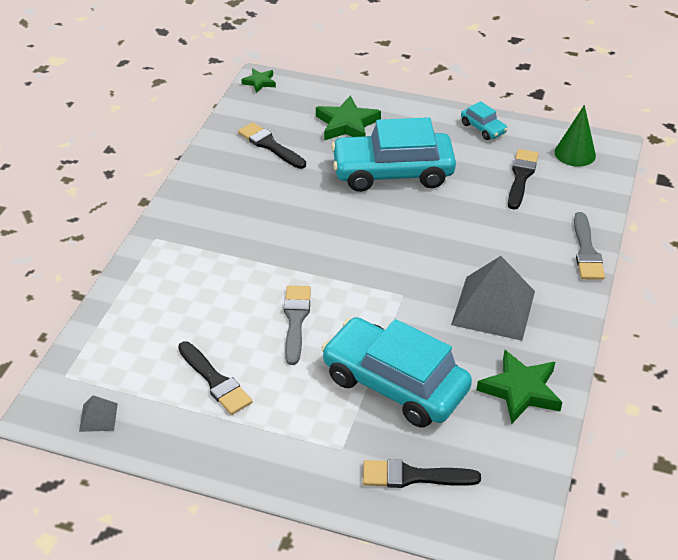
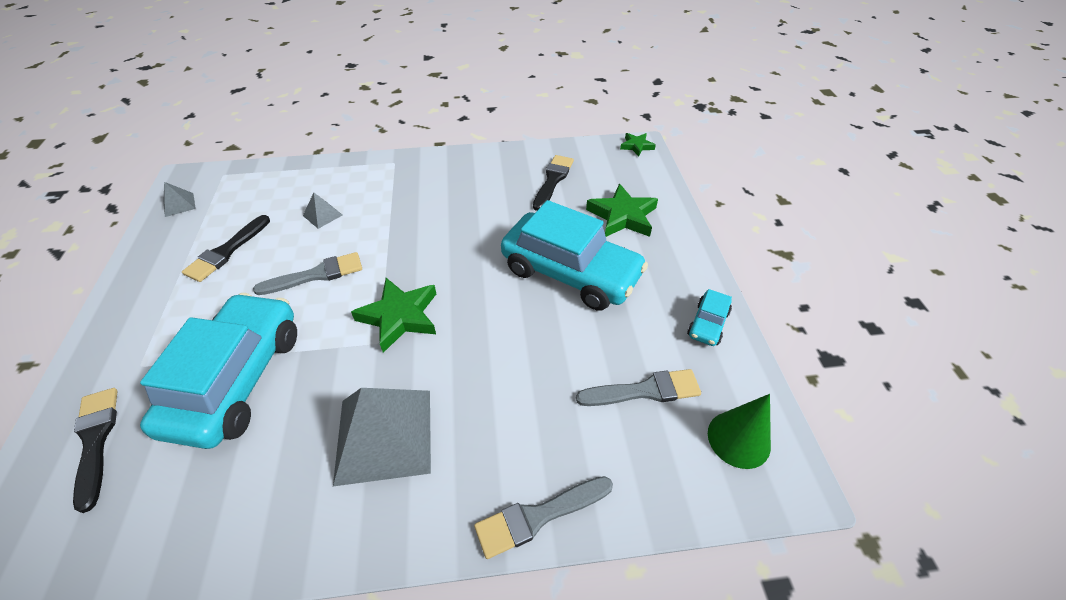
camera: 65 degrees right, 5 degrees up
(207, 304) = (322, 215): none -> grey pyramid
(392, 173) = (570, 272): turquoise car -> turquoise car turned 150 degrees clockwise
(521, 177) = (645, 390): black brush -> grey brush
(521, 390) = (240, 512): green star -> green star (400, 316)

